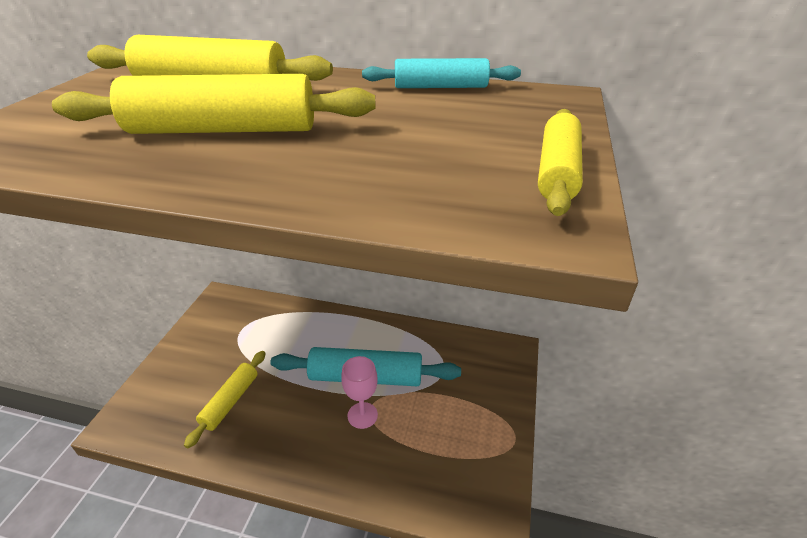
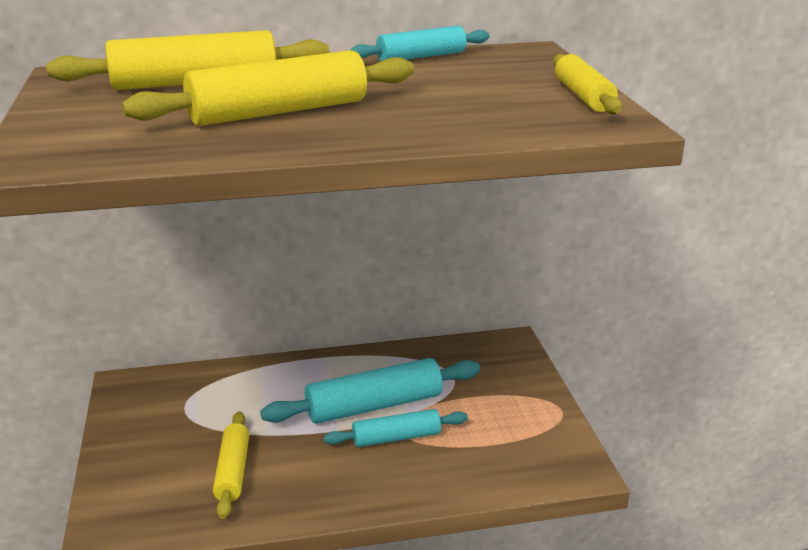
camera: 25 degrees left, 10 degrees down
(362, 415) = (396, 437): pink goblet -> turquoise rolling pin

